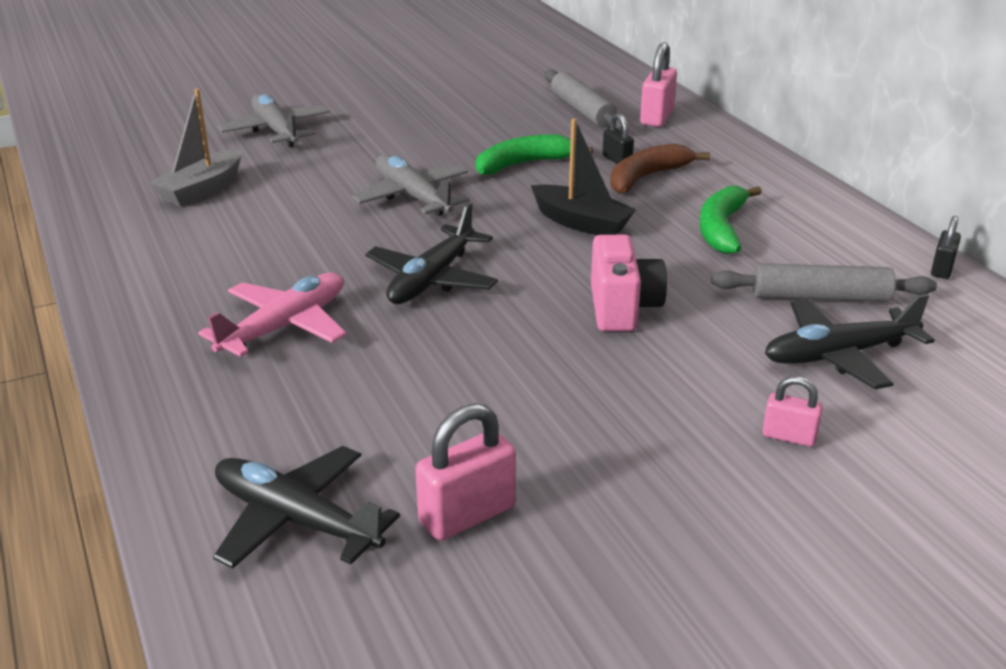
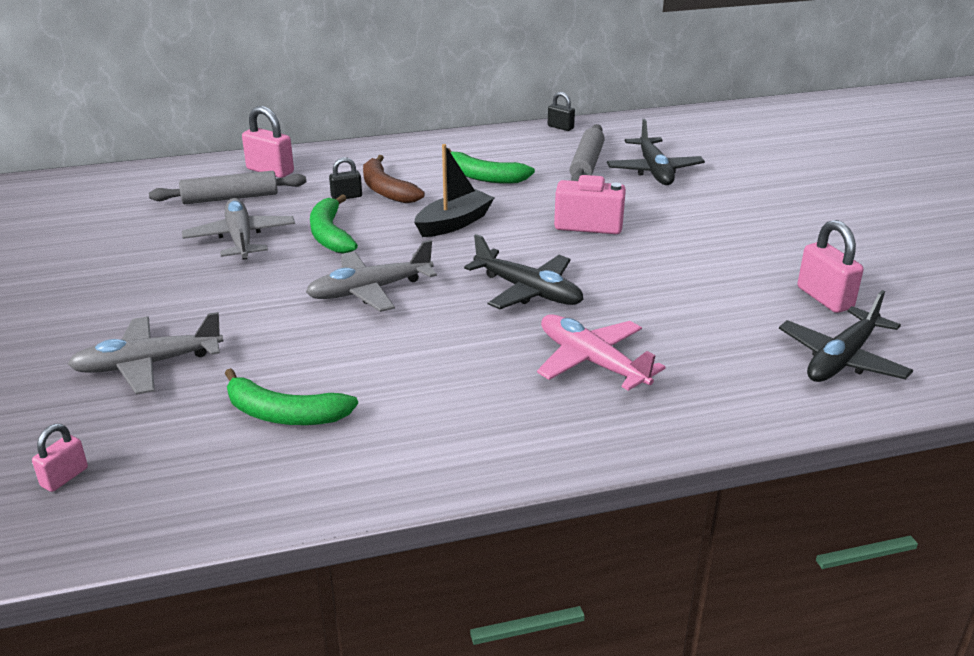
camera: 80 degrees left, 0 degrees up
(202, 189) = (284, 414): grey boat -> green banana
(498, 128) = (240, 239): none -> grey plane
(789, 436) = (737, 197): pink padlock -> pink padlock (64, 477)

